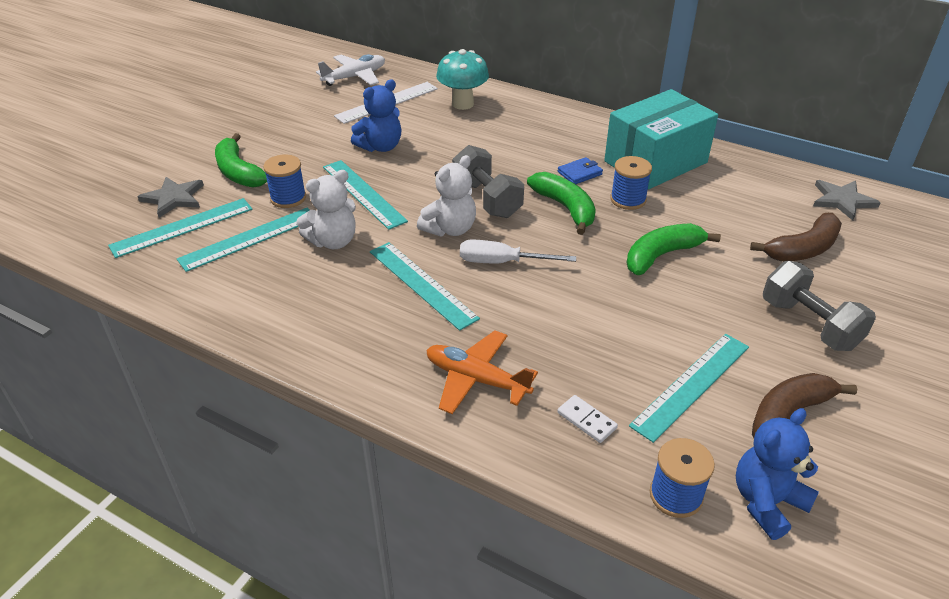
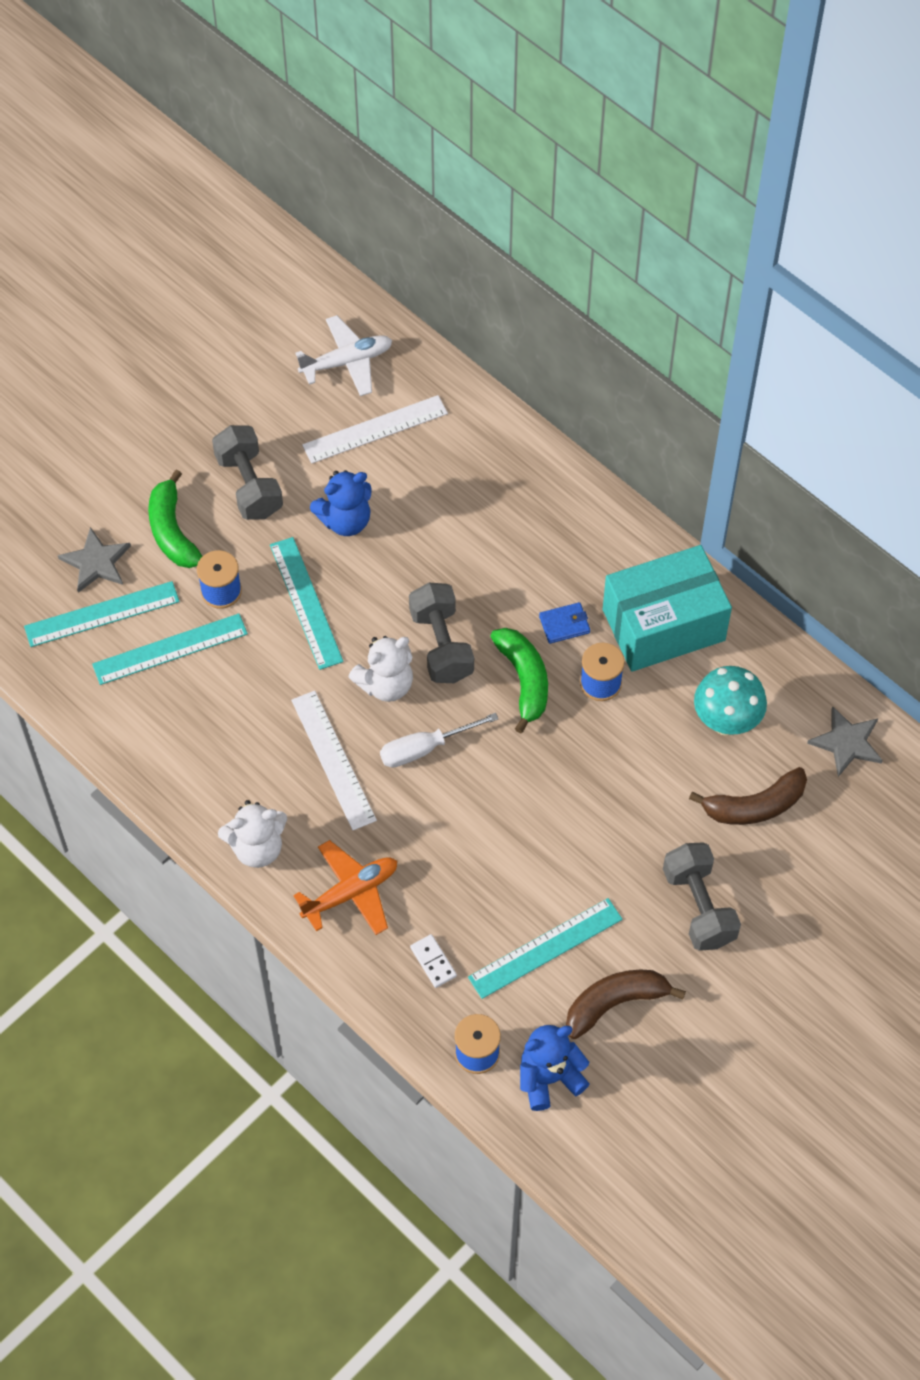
camera: 15 degrees right, 20 degrees up
(297, 140) = (249, 485): none -> grey dumbbell
(333, 241) = (257, 674): white teddy bear -> white teddy bear (257, 847)
(422, 284) = (333, 759): turquoise ruler -> white ruler
(463, 104) = (470, 454): turquoise mushroom -> turquoise mushroom (726, 722)
(476, 379) = (350, 893): orange plane -> orange plane turned 105 degrees clockwise
(502, 262) = (425, 748): white screwdriver -> white screwdriver turned 45 degrees counterclockwise
(661, 255) = (597, 779): green banana -> none

